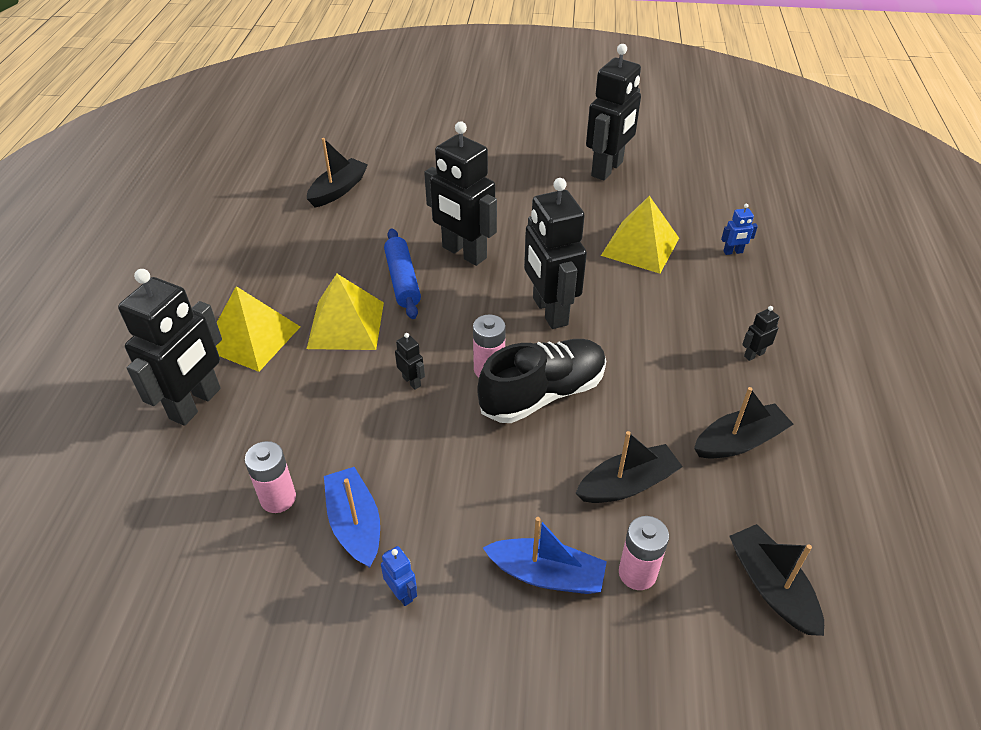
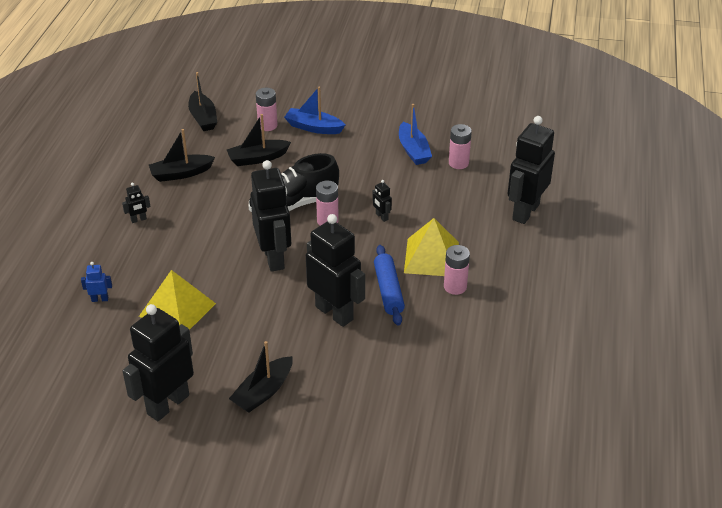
camera: 175 degrees left, 5 degrees down
(252, 337) = (501, 252): yellow pyramid -> none
(321, 289) = (455, 287): none -> pink battery
(338, 190) = (456, 394): black boat -> black boat (263, 392)
(402, 593) = (387, 125): blue robot -> none

